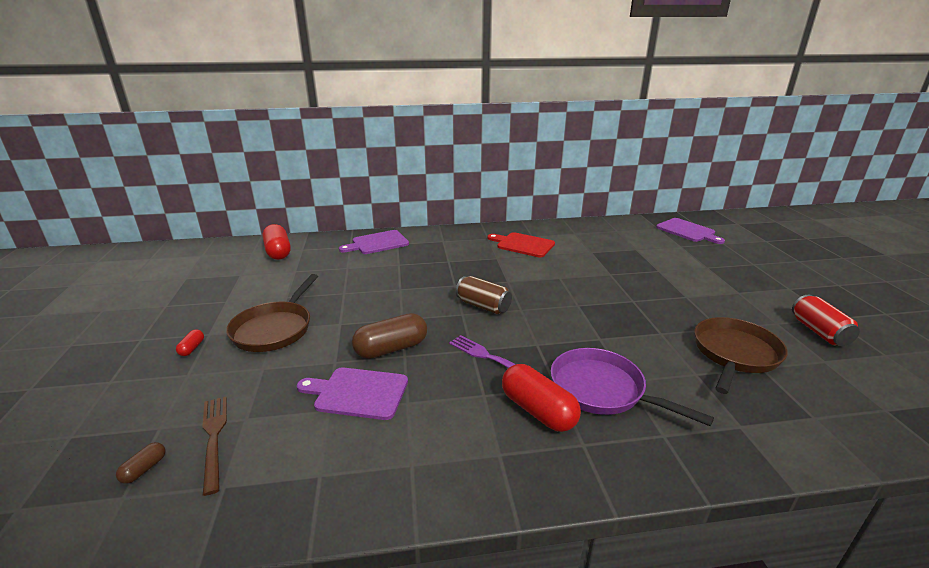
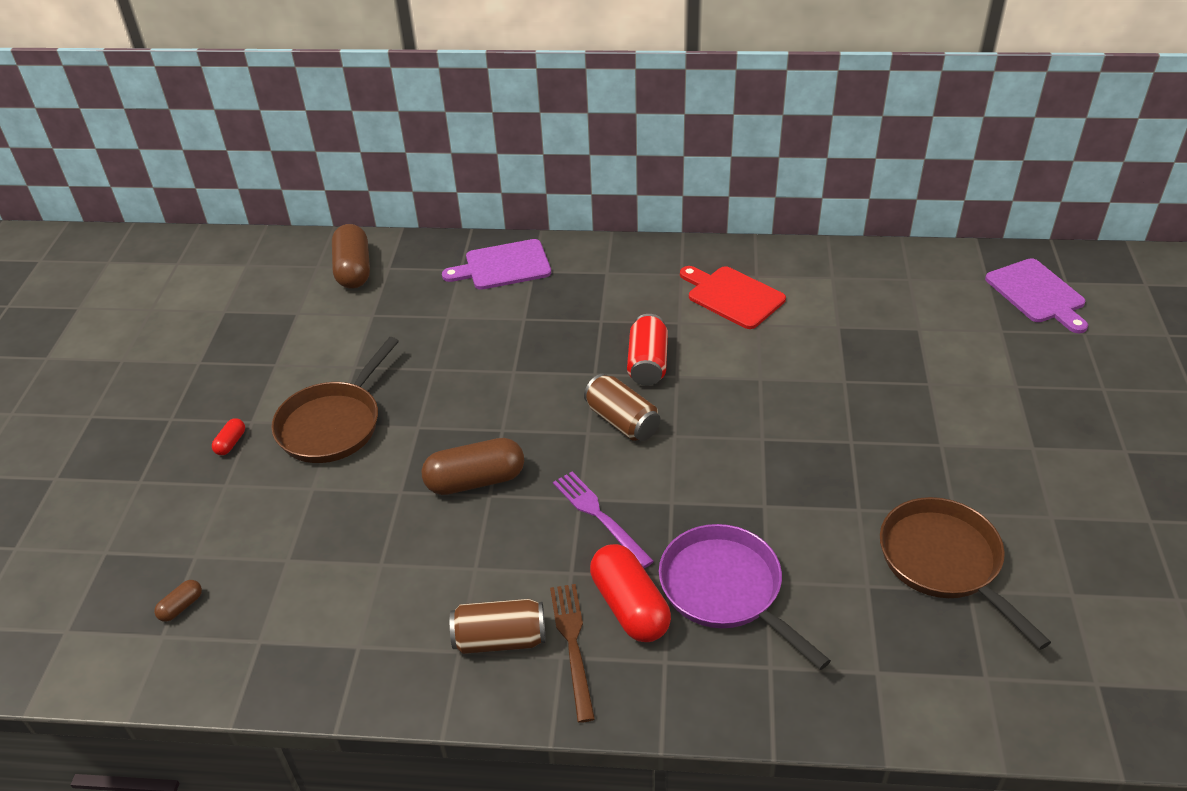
camera: 15 degrees right, 15 degrees up
(214, 438) = (252, 580): brown fork -> brown fork (573, 645)
(278, 252) = (353, 270): red capsule -> brown capsule
(358, 393) = (419, 544): purple cutting board -> none
(444, 449) = (500, 639): none -> brown can
(734, 354) = (945, 562): brown pan -> brown pan turned 75 degrees counterclockwise
(819, 332) = (1106, 543): red can -> red can (647, 363)

